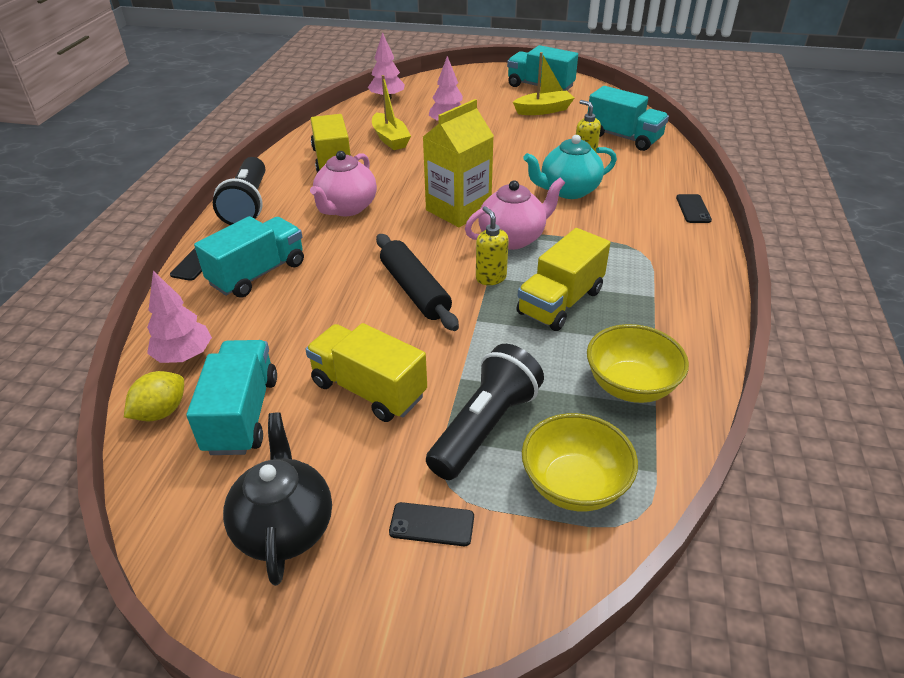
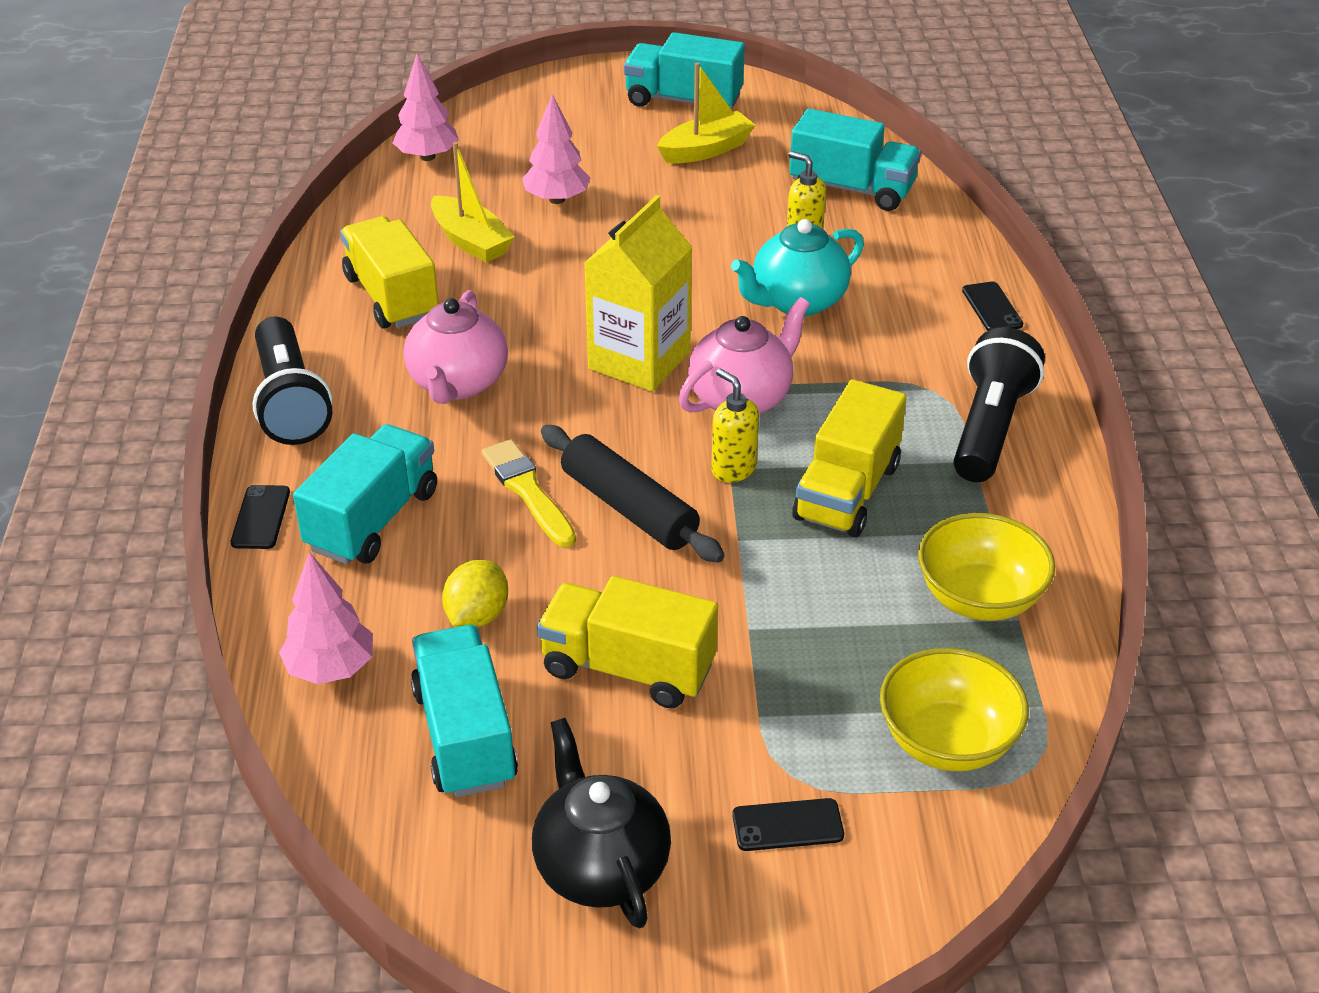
camera: 15 degrees left, 0 degrees up
(161, 412) = (345, 754): yellow lemon -> yellow lemon (477, 616)
(357, 271) = (527, 491): none -> yellow brush
(485, 427) = (807, 690): black flashlight -> black flashlight (990, 428)

